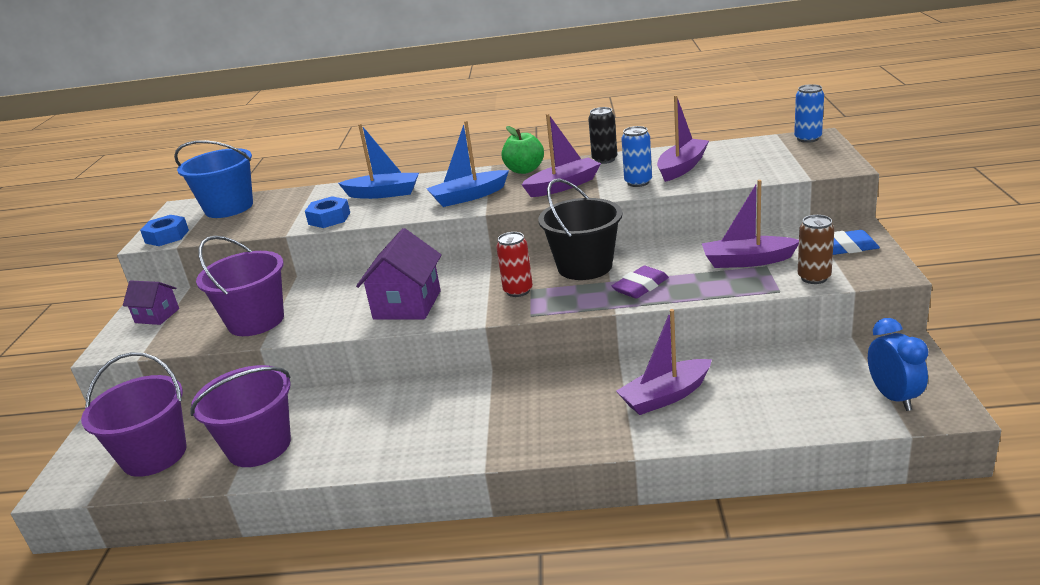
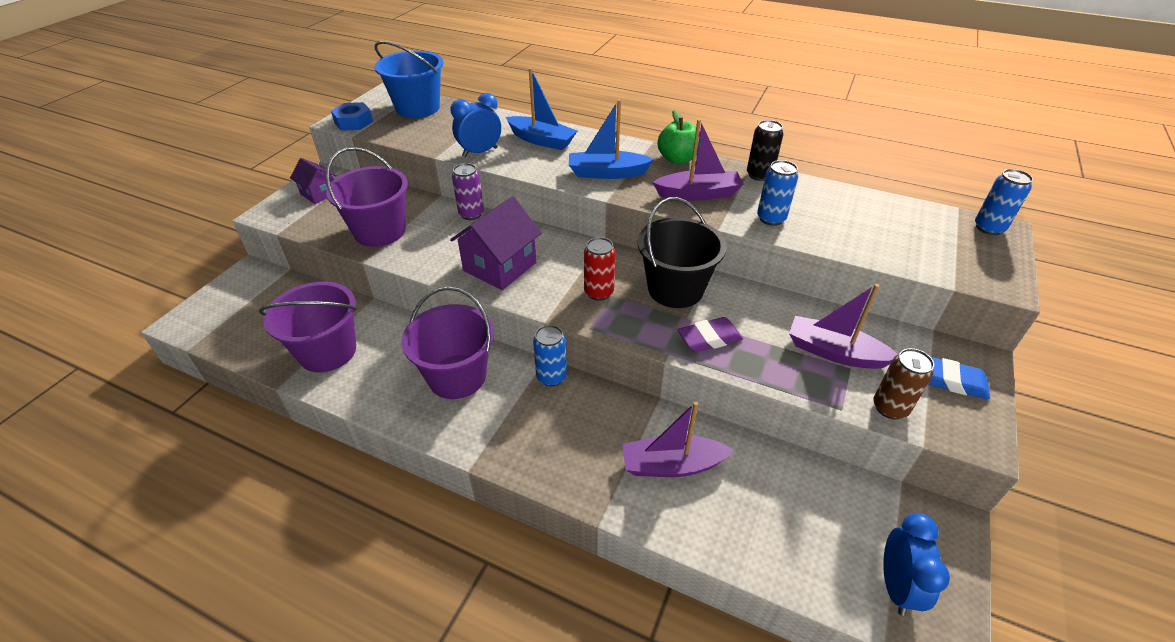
camera: 20 degrees right, 15 degrees up
(154, 455) = (256, 324): purple bucket -> purple bucket (457, 376)
(329, 218) = (480, 152): blue nut -> blue clock
(343, 279) = (471, 214): none -> purple can
(509, 380) = (551, 377): none -> blue can
(682, 167) = (827, 216): purple boat -> none

